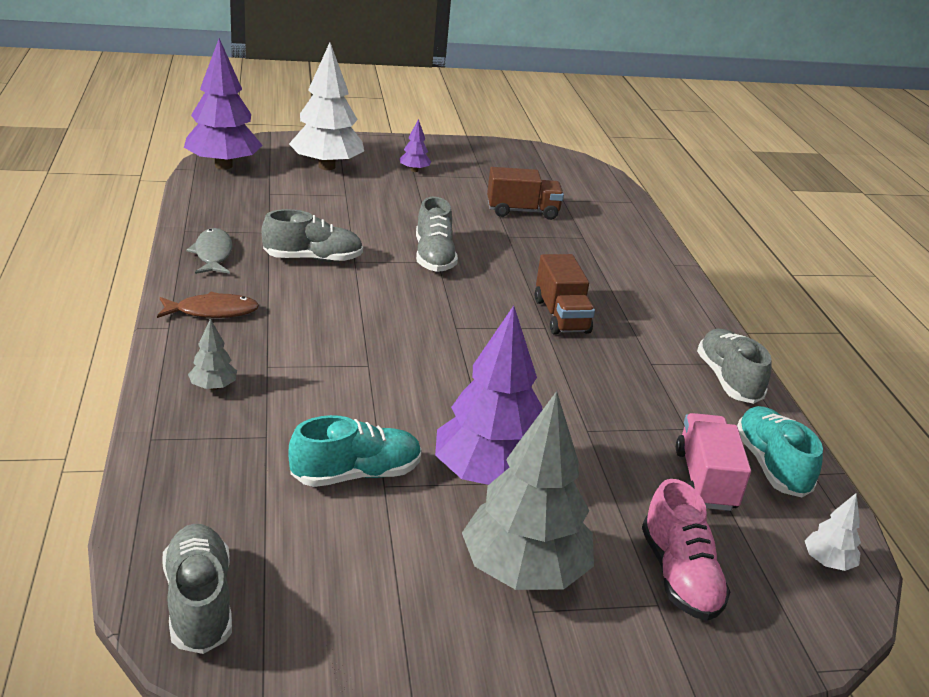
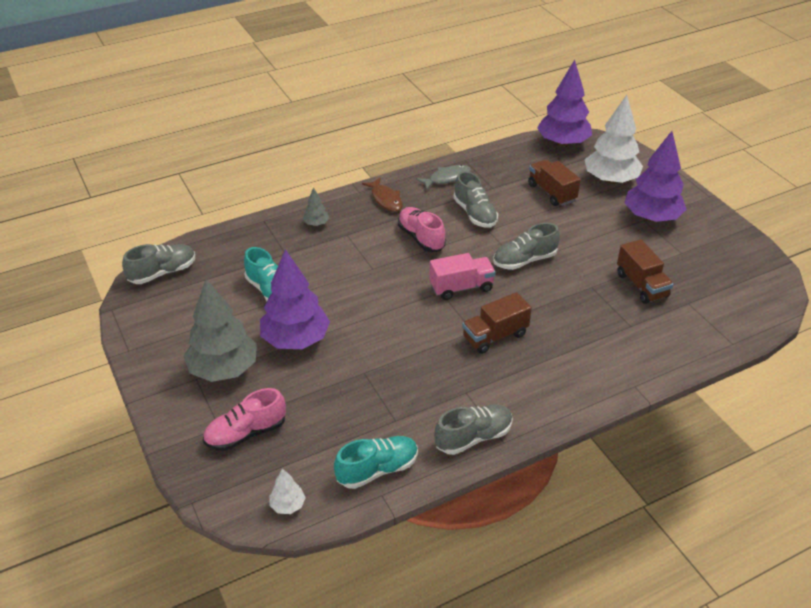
camera: 75 degrees right, 10 degrees up
(317, 202) = (551, 192): none -> brown truck
(330, 310) = (421, 238): none -> pink shoe
(414, 170) = (651, 218): purple tree -> purple tree, size x2.28
(705, 480) = (342, 436): pink truck -> pink truck (461, 287)

